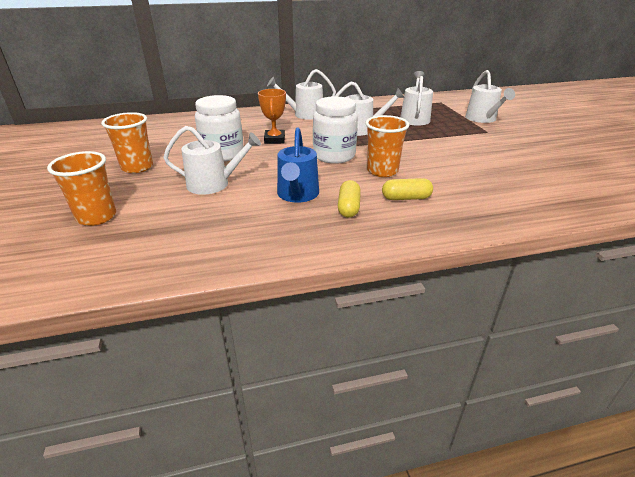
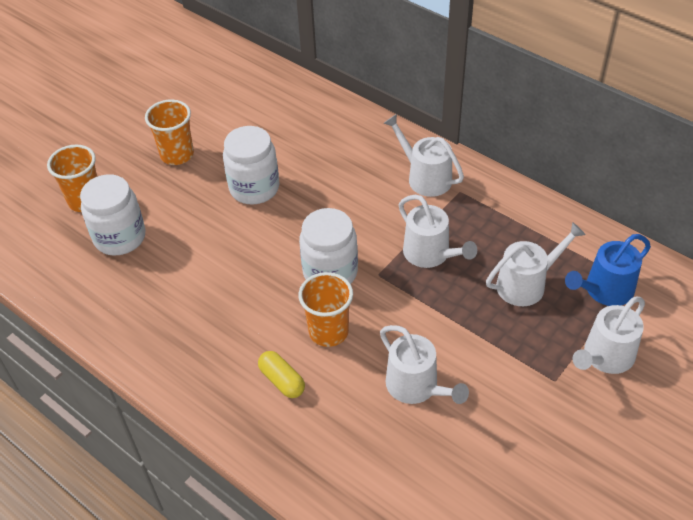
camera: 55 degrees right, 15 degrees up
(167, 215) = (120, 237): none -> white jar
(213, 184) = (191, 226): white watering can -> white watering can (416, 386)
(274, 140) = (325, 201): orange trophy -> none
(297, 195) = (220, 296): blue watering can -> blue watering can (604, 290)
(348, 207) = (227, 346): yellow capsule -> none

